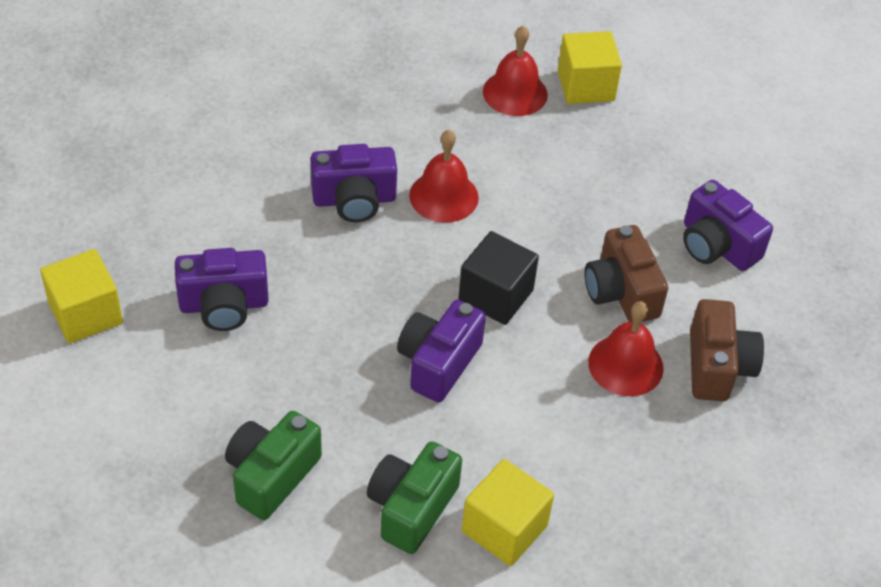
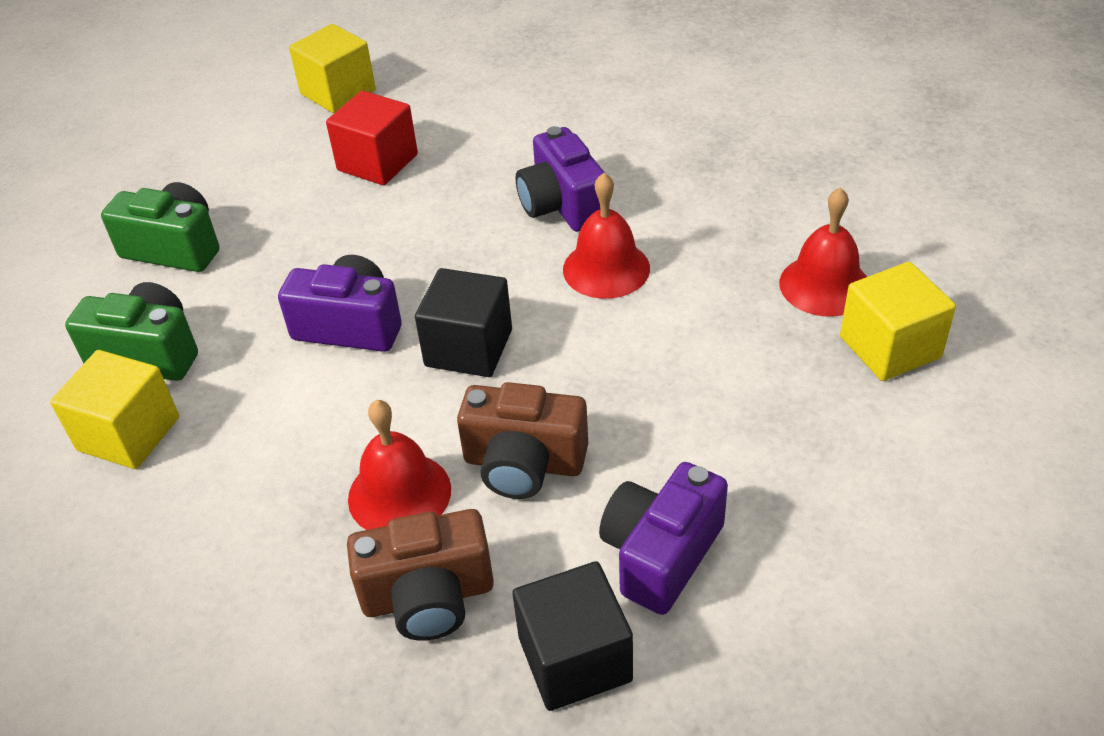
camera: 80 degrees right, 5 degrees down
(224, 305) = (377, 162): purple camera -> red cube
(621, 292) = (523, 463): brown camera -> brown camera turned 135 degrees counterclockwise
(781, 306) = (575, 659): none -> black cube

